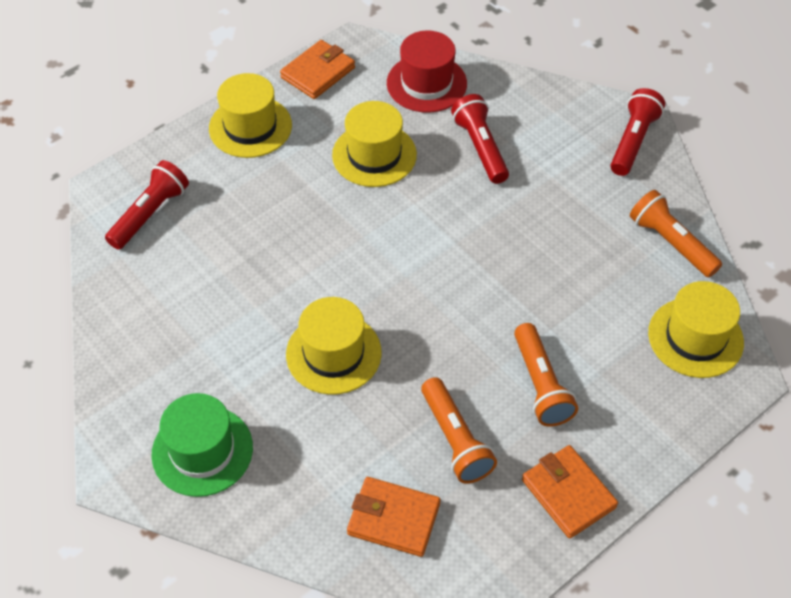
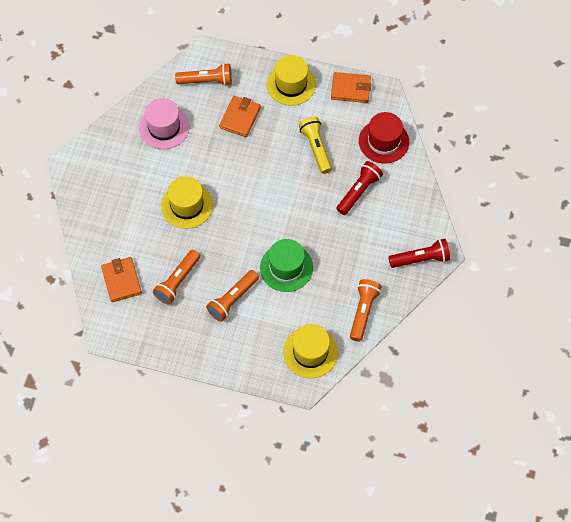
camera: 55 degrees right, 10 degrees up
(150, 214) = (206, 81): red flashlight -> orange flashlight
(175, 308) = (164, 127): none -> pink hat
(202, 451) = (102, 188): green hat -> green hat (286, 267)
(374, 155) = (316, 148): yellow hat -> yellow flashlight
(568, 493) = (182, 342): orange wallet -> orange wallet (240, 118)

